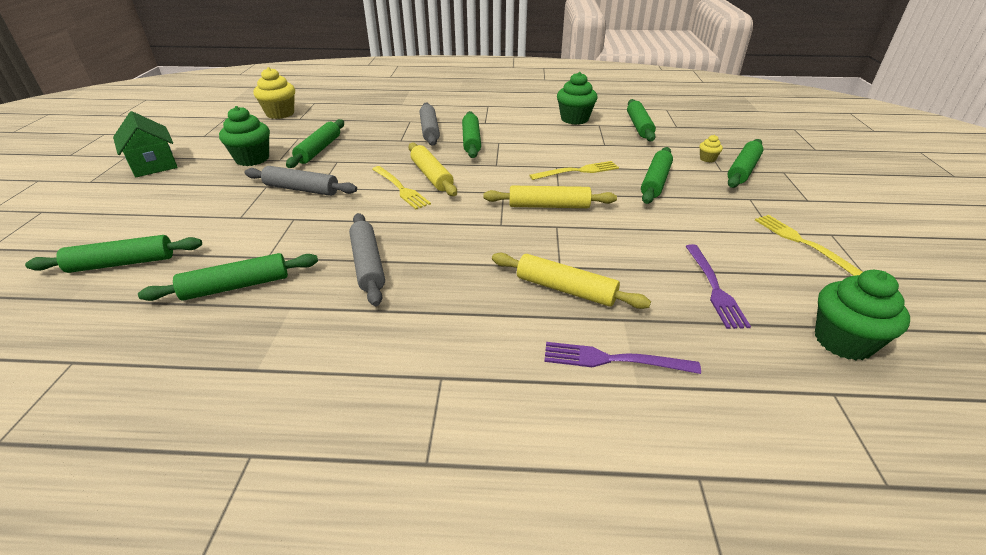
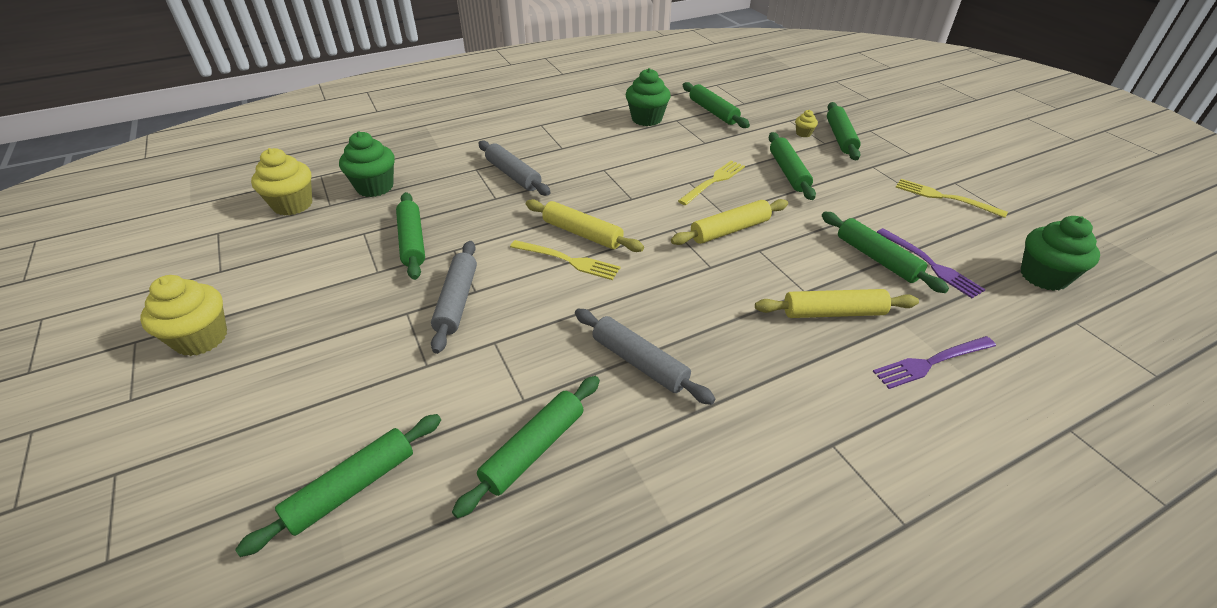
camera: 30 degrees left, 5 degrees up
(153, 164) = (201, 338): green house -> yellow cupcake
(252, 159) = (339, 282): green cupcake -> green cupcake (375, 187)
(302, 189) = (457, 301): grey rolling pin -> grey rolling pin turned 75 degrees counterclockwise
(471, 141) = (574, 176): green rolling pin -> green rolling pin (877, 258)

